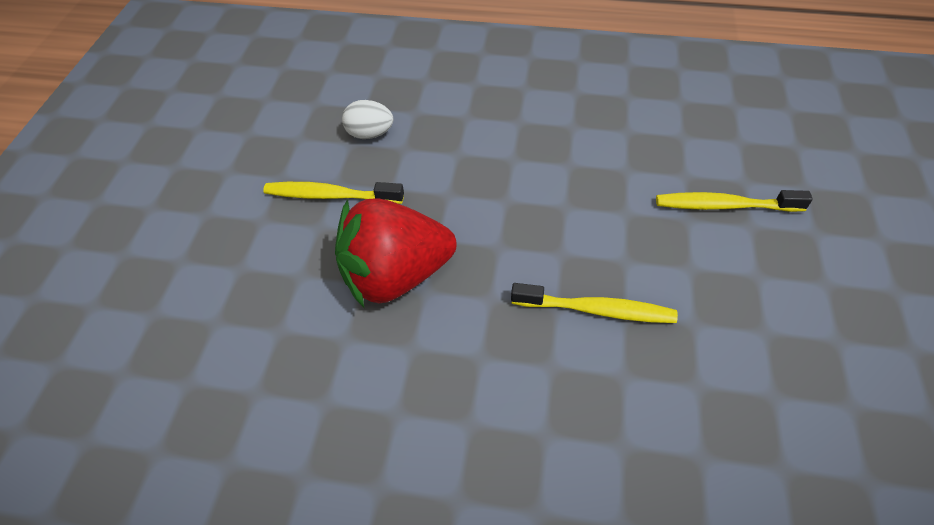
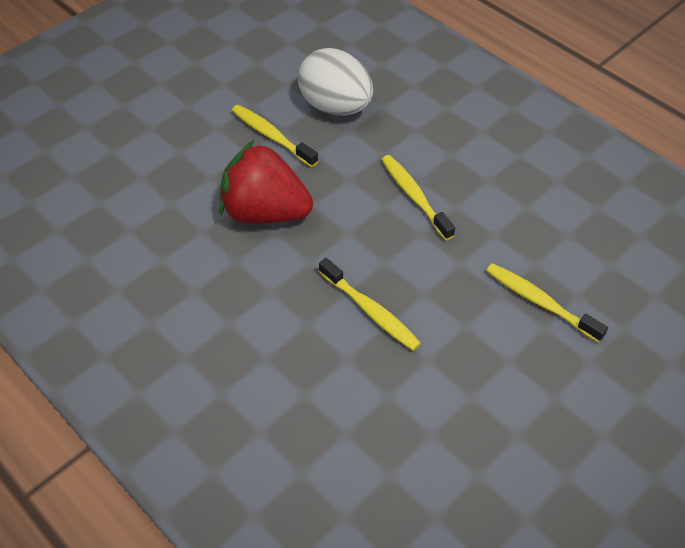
camera: 35 degrees right, 0 degrees up
(370, 134) = (335, 106): white egg -> white egg, size x1.90
(525, 176) = (414, 196): none -> yellow toothbrush

